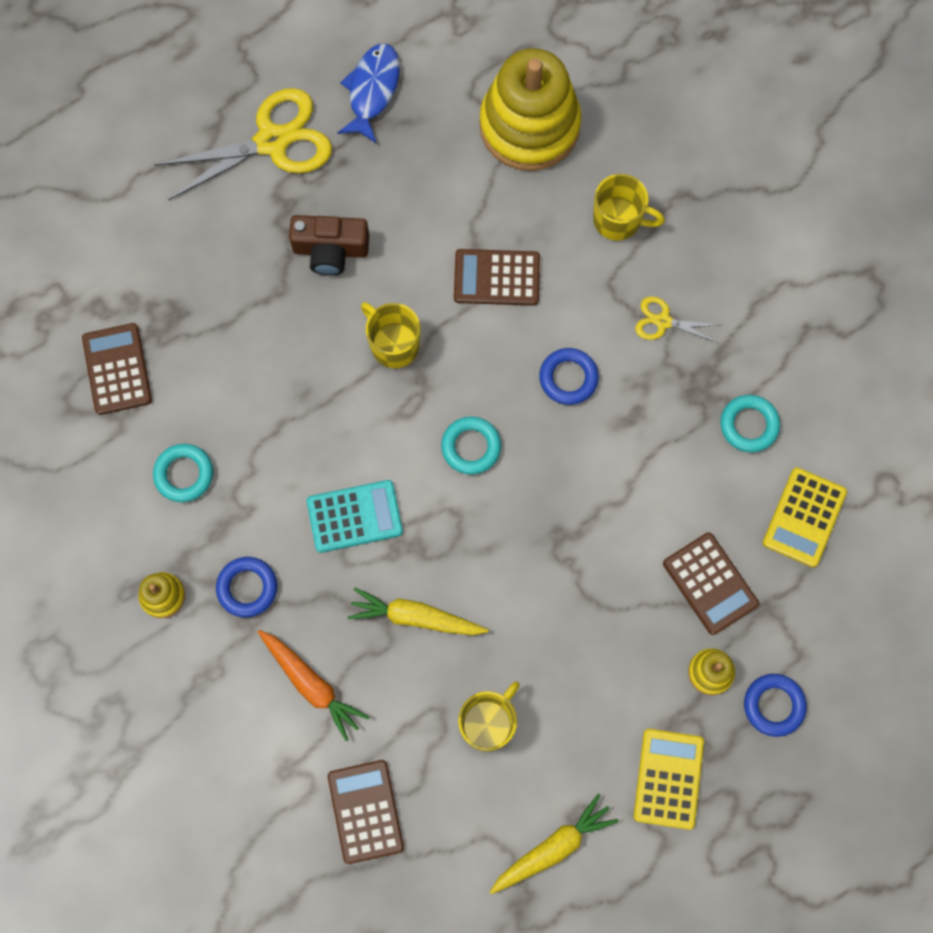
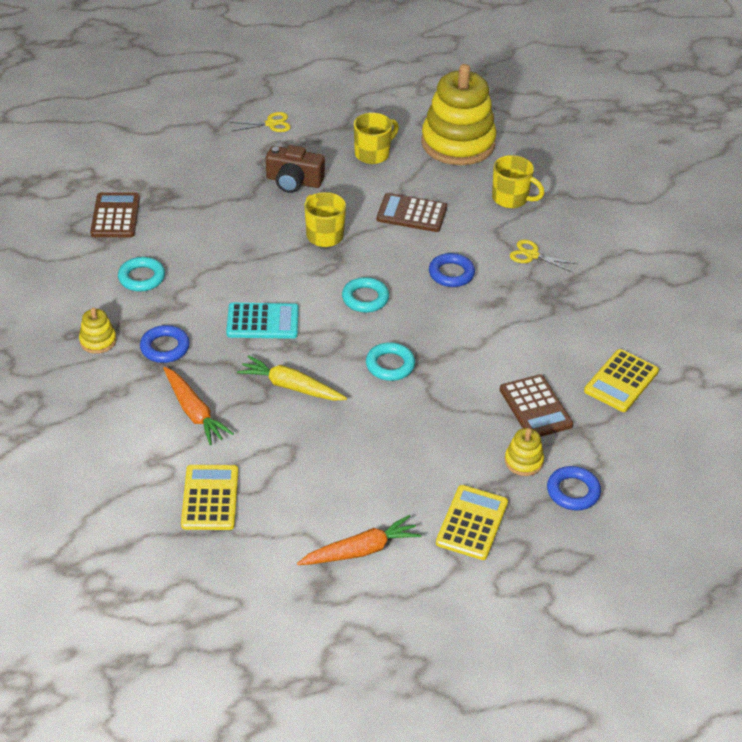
camera: 10 degrees right, 30 degrees down
(272, 141) = (271, 124): yellow scissors -> yellow scissors, size x0.48
(365, 811) = (210, 498): brown calculator -> yellow calculator
(372, 90) = (350, 111): blue fish -> none
(488, 723) = (329, 461): yellow mug -> yellow mug (373, 154)
(553, 847) = (361, 550): yellow carrot -> orange carrot
(749, 425) = (587, 321): turquoise ring -> turquoise ring (390, 365)

